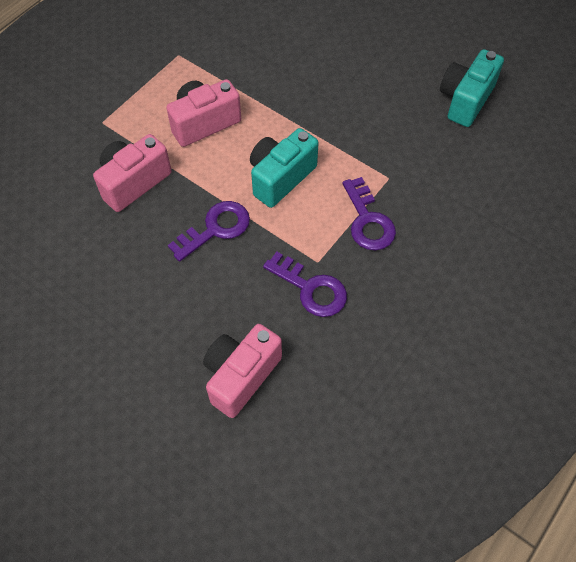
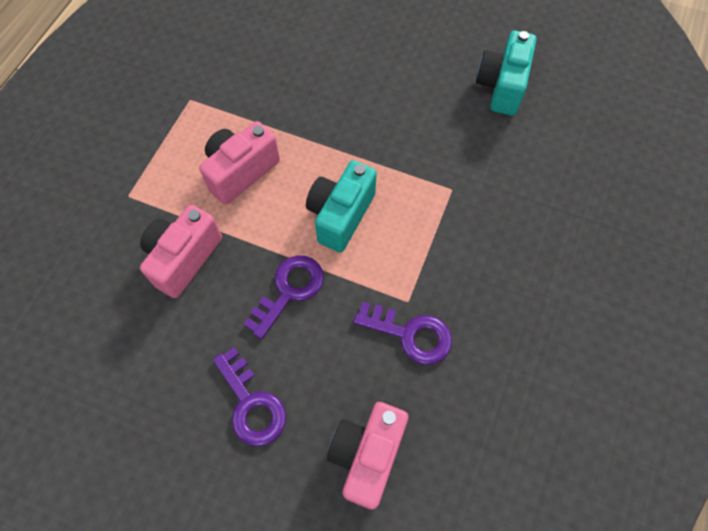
camera: 15 degrees left, 5 degrees up
(368, 221) = (445, 242): purple key -> purple key (251, 404)

